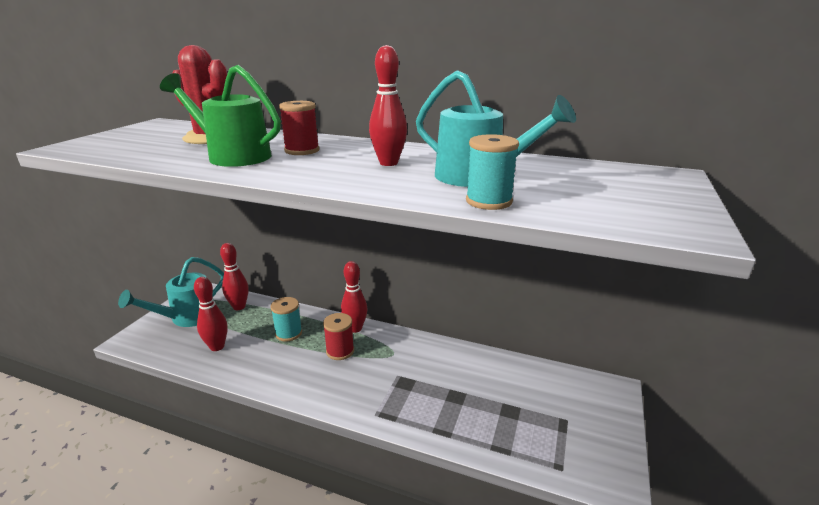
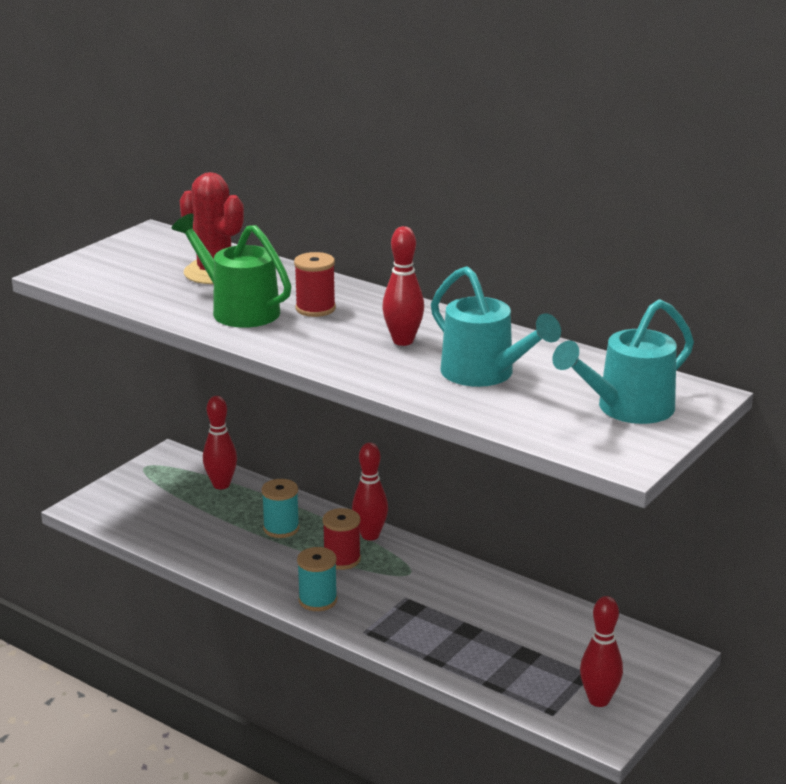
camera: 15 degrees right, 0 degrees up
(187, 318) = (153, 490): turquoise watering can -> turquoise watering can (626, 409)
(217, 347) = (189, 531): red bowling pin -> red bowling pin (599, 700)
(489, 201) = (471, 406): turquoise spool -> turquoise spool (317, 600)

